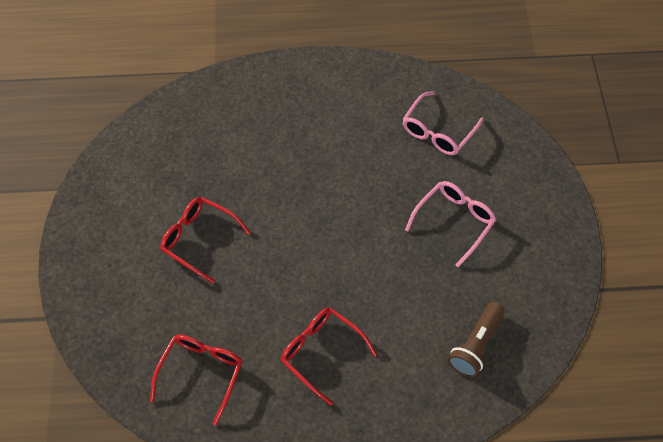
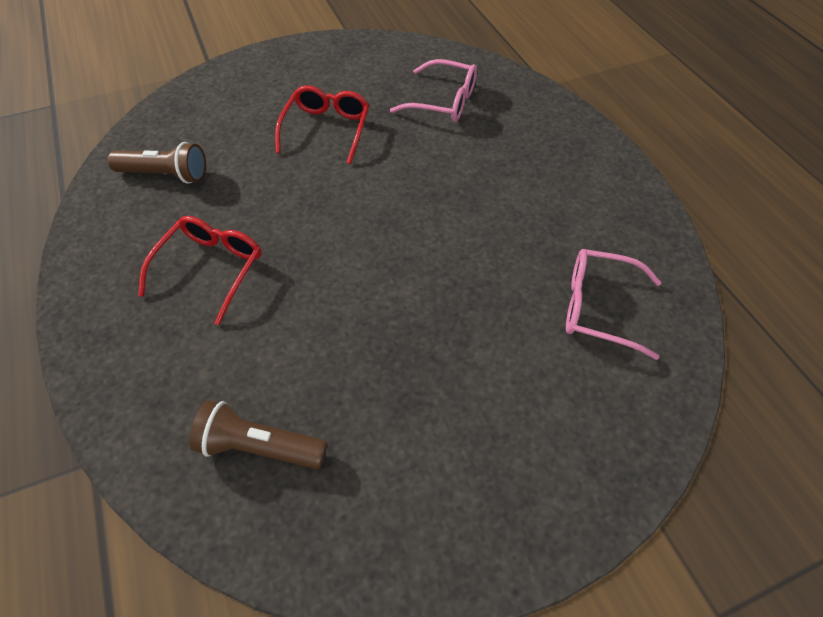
camera: 70 degrees right, 5 degrees down
(201, 373) = (166, 175): red glasses -> brown flashlight
(454, 221) = (458, 366): pink glasses -> pink glasses (443, 101)

